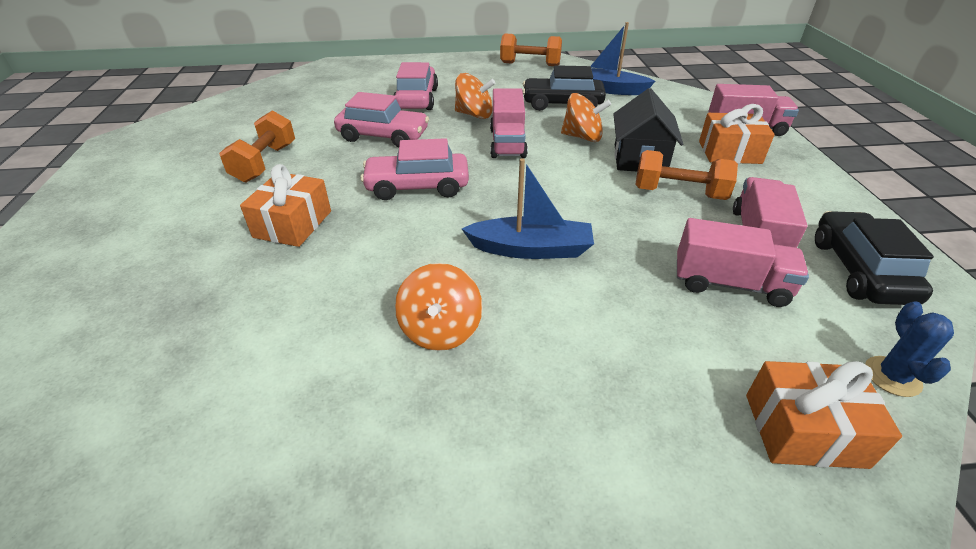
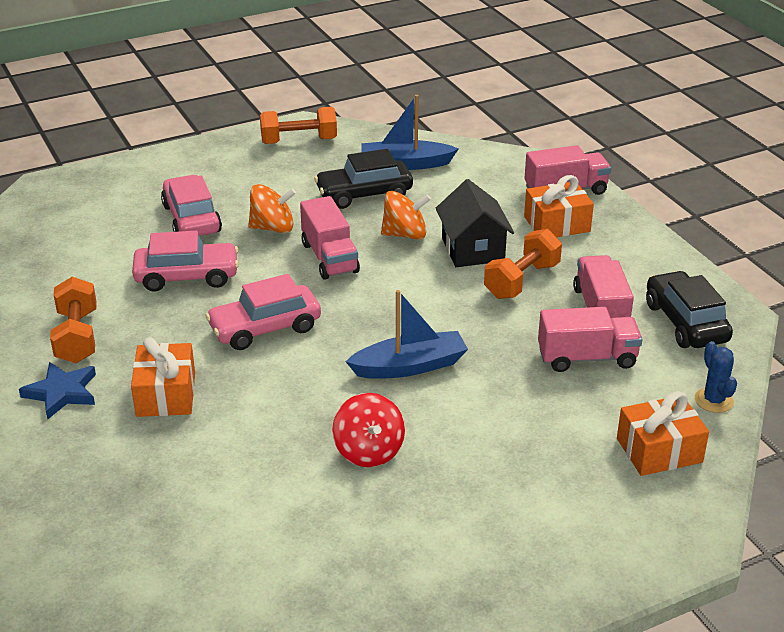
camera: 20 degrees left, 5 degrees down
(213, 203) = (62, 393): none -> blue star
(440, 330) = (369, 451): orange spinning top -> red spinning top
(679, 193) = (522, 281): orange dumbbell -> orange dumbbell turned 45 degrees counterclockwise

